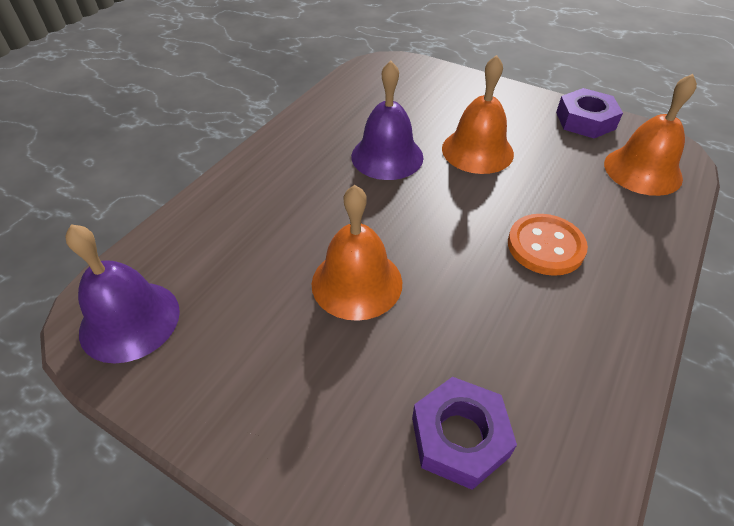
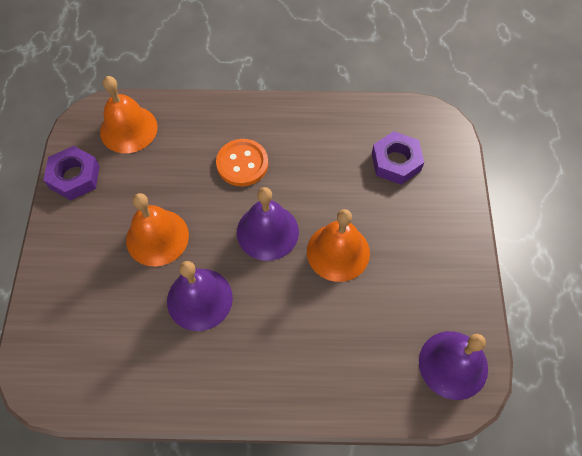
camera: 120 degrees left, 15 degrees up
(429, 231) = (267, 232): none -> purple bell

